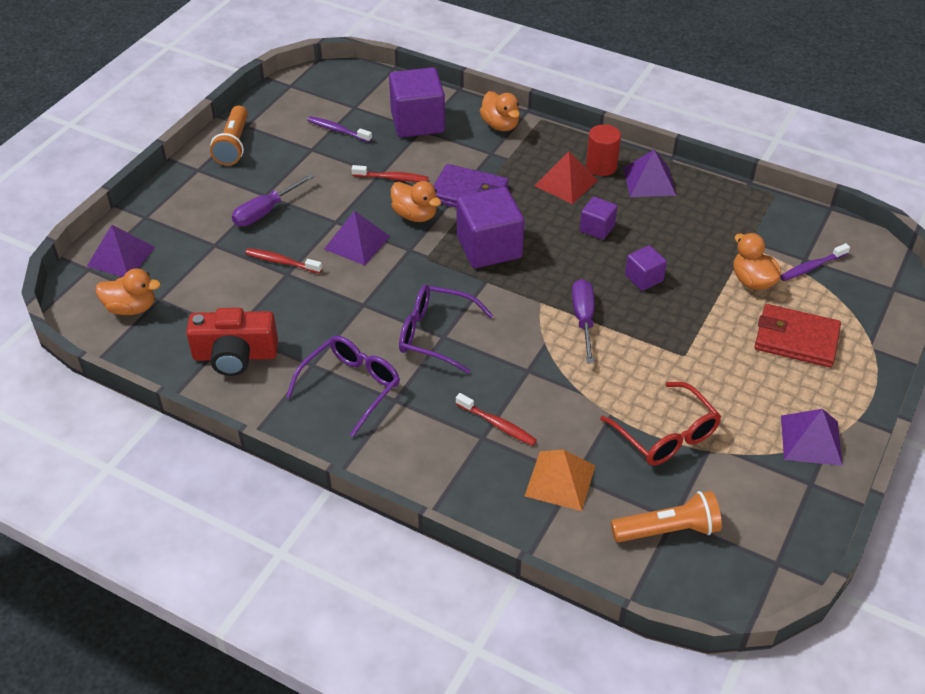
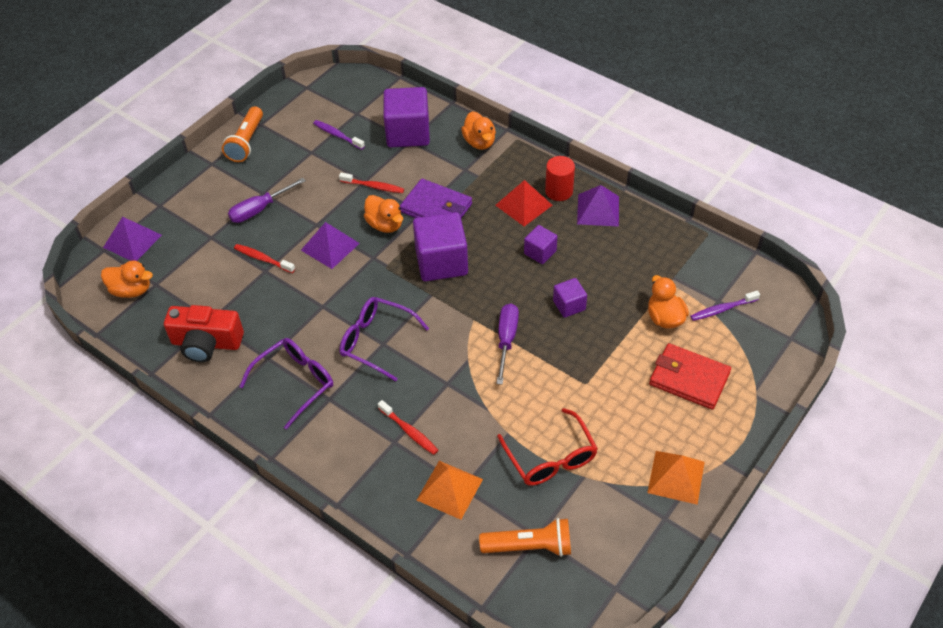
camera: 10 degrees right, 5 degrees up
(811, 440) = (676, 477): purple pyramid -> orange pyramid

